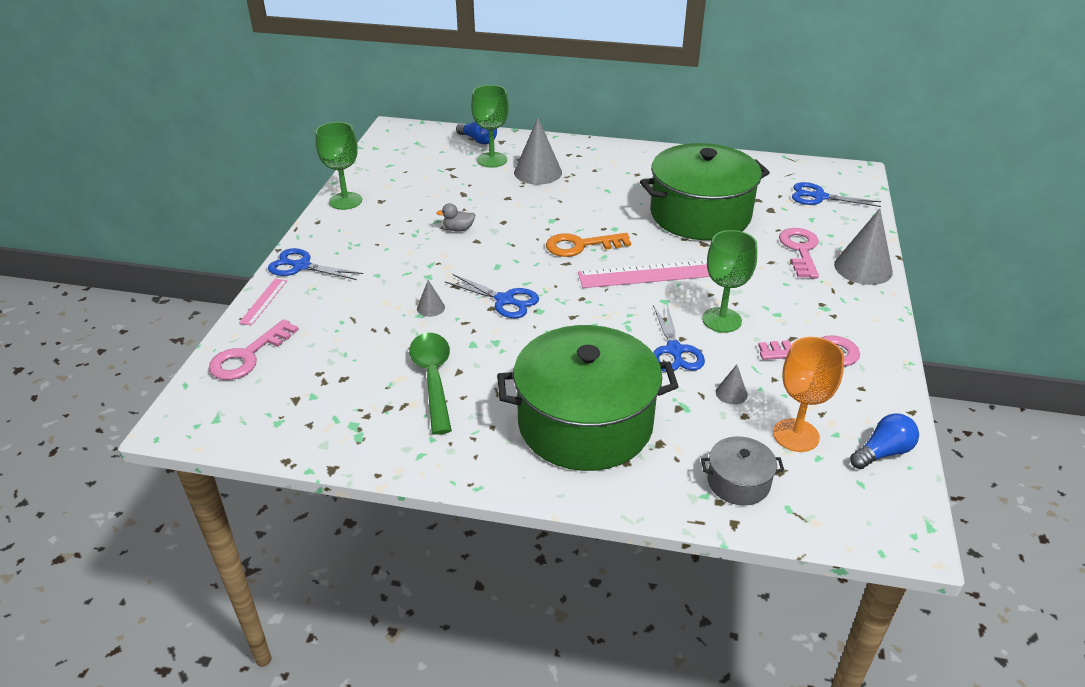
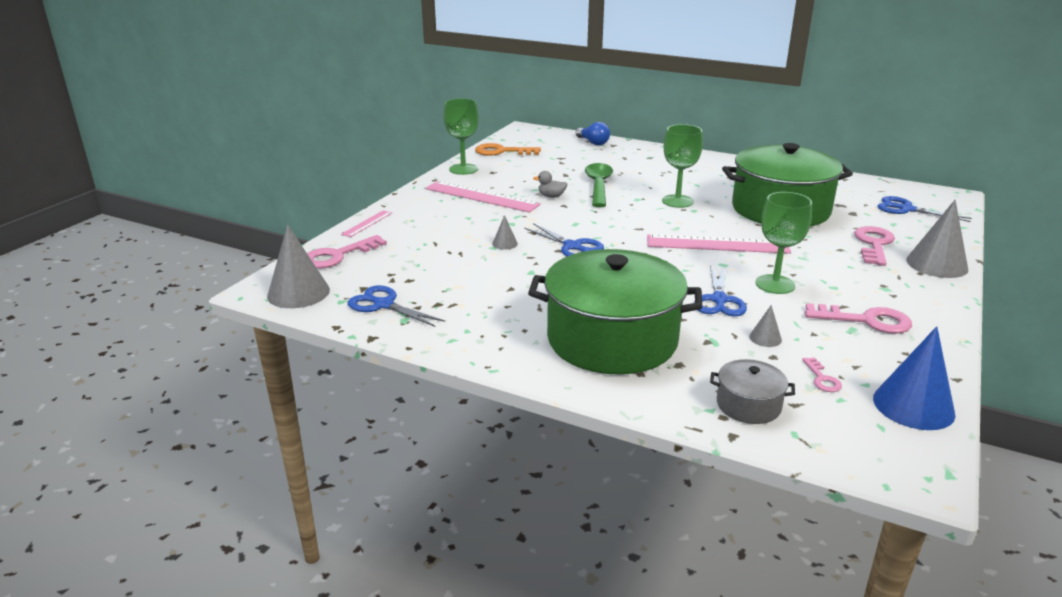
camera: 15 degrees right, 10 degrees down
(301, 266) = (408, 205): blue scissors -> blue scissors (384, 305)
(381, 241) = (481, 196): none -> pink ruler
(433, 378) = (486, 290): green spoon -> green spoon (598, 185)
(492, 160) = (600, 155): green goblet -> green goblet (677, 201)
(538, 172) = (637, 167): grey cone -> grey cone (298, 293)
(581, 245) = (657, 218): orange key -> orange key (502, 151)
(796, 435) = (822, 378): orange goblet -> pink key
(882, 452) = (913, 406): blue light bulb -> blue cone

